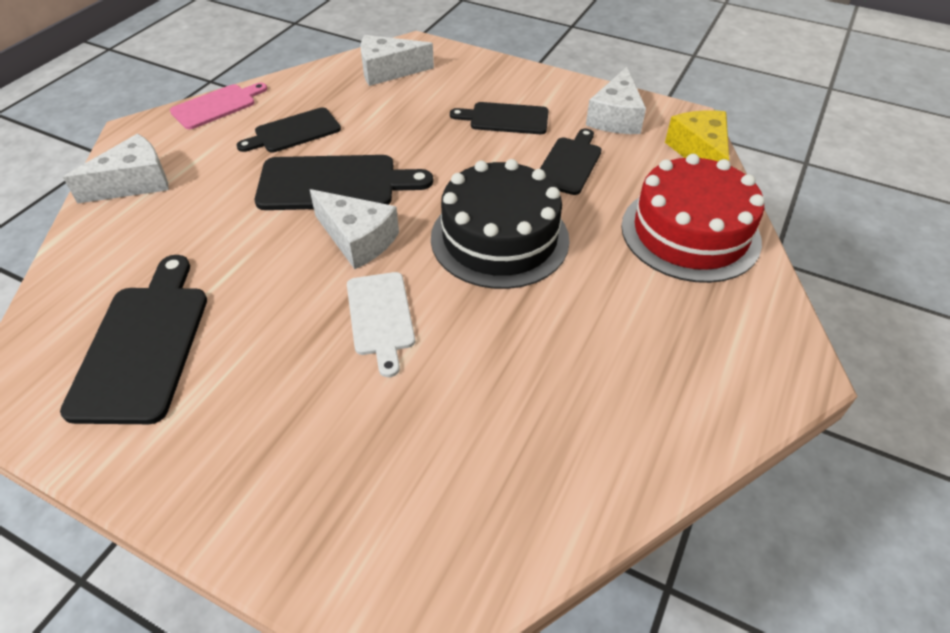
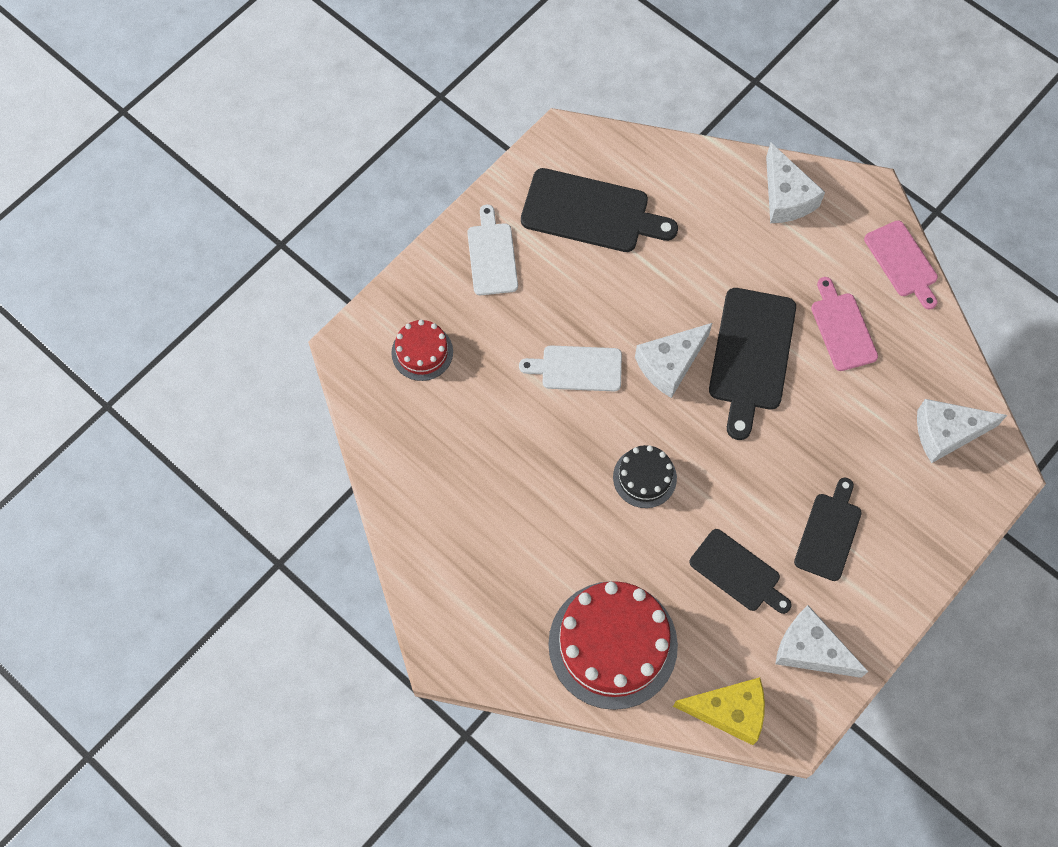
camera: 105 degrees right, 20 degrees up
(214, 447) = (492, 255): none -> white cutting board
(294, 132) = (842, 328): black cutting board -> pink cutting board
(388, 71) = (946, 433): white cheese -> white cheese turned 105 degrees counterclockwise
(393, 502) = (422, 352): none -> red cake
(499, 238) = (644, 477): black cake -> black cake, size x0.52

